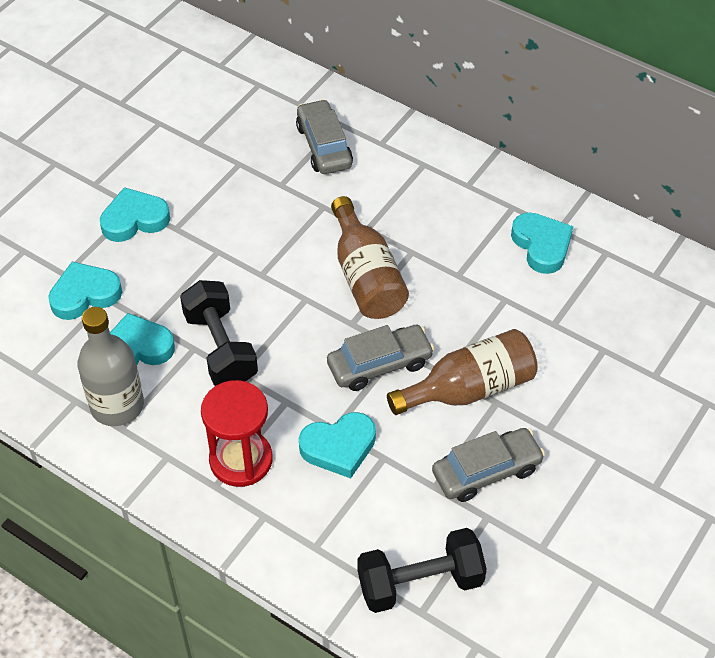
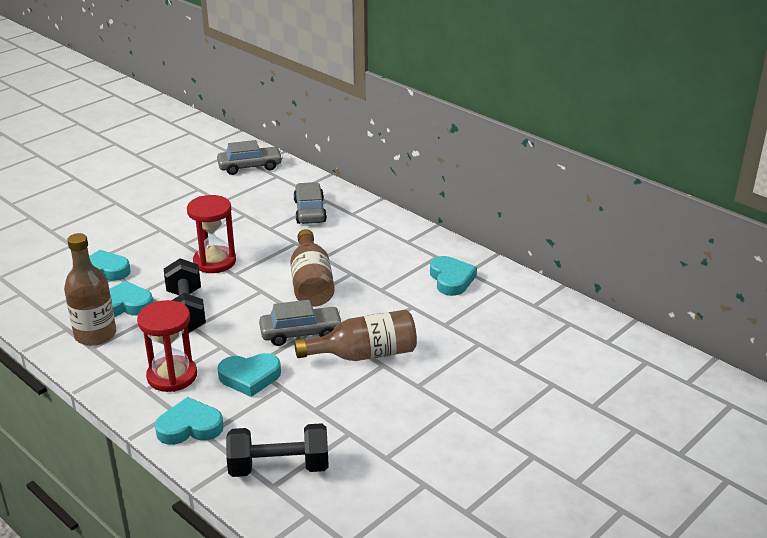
camera: 10 degrees right, 20 degrees down
(117, 405) = (95, 335): grey bottle -> brown bottle
(134, 219) = (157, 236): turquoise heart -> turquoise heart (190, 427)
(228, 255) = (214, 262): none -> red hourglass
(486, 471) = (359, 405): grey car -> grey car (250, 167)

